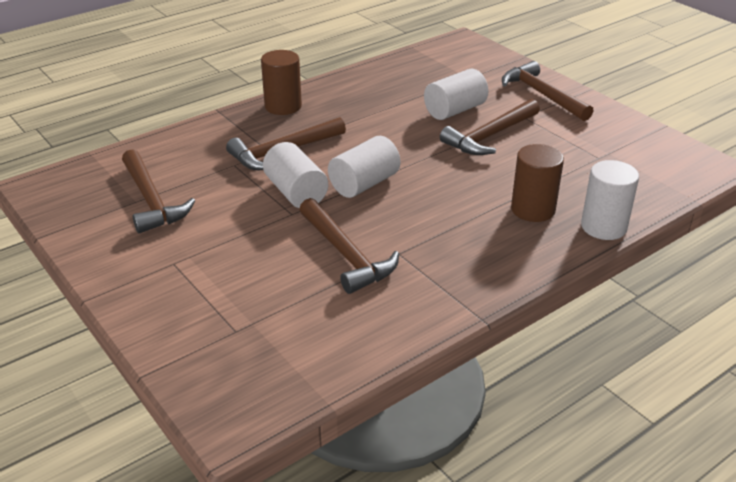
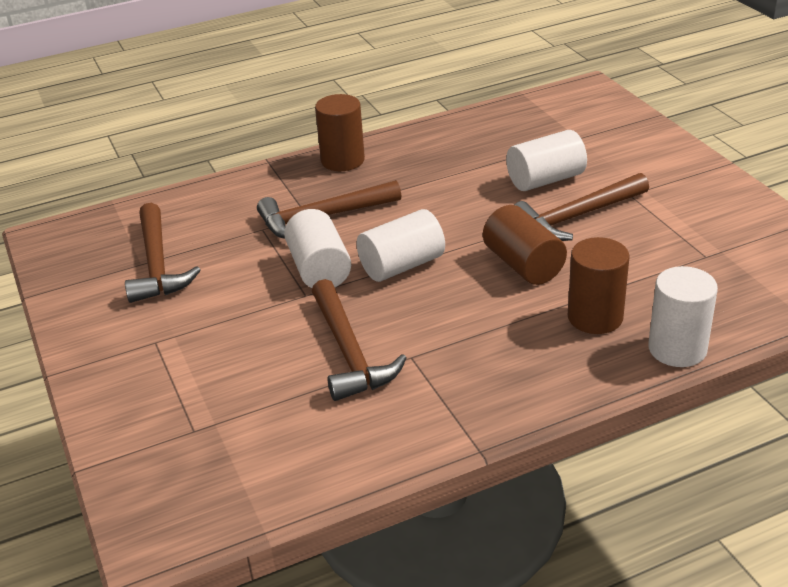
camera: 15 degrees right, 0 degrees up
(462, 175) = (523, 265): none -> brown cylinder
(542, 95) = (664, 167): brown hammer -> none

